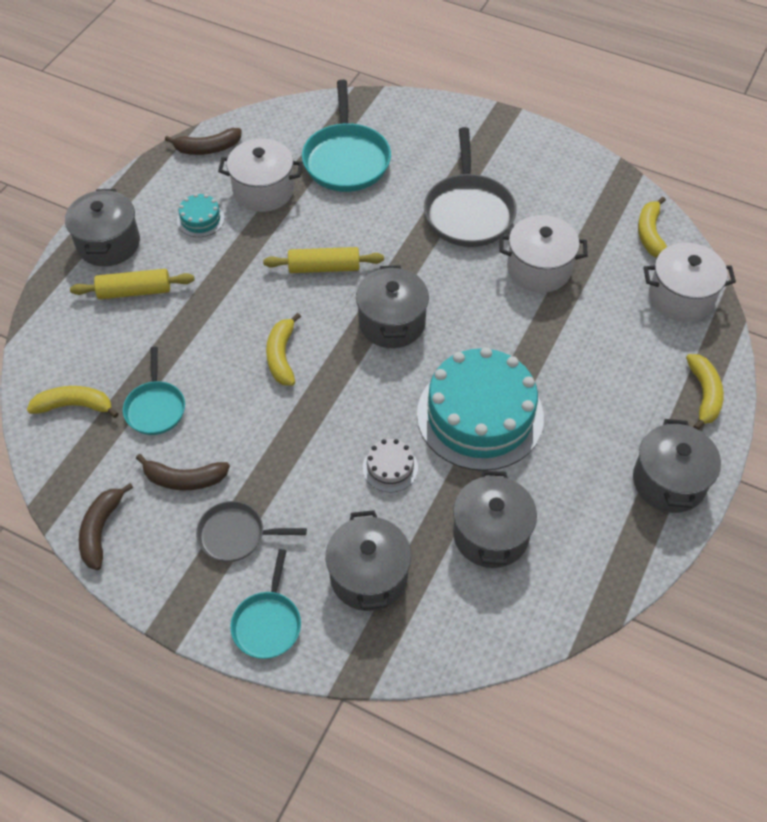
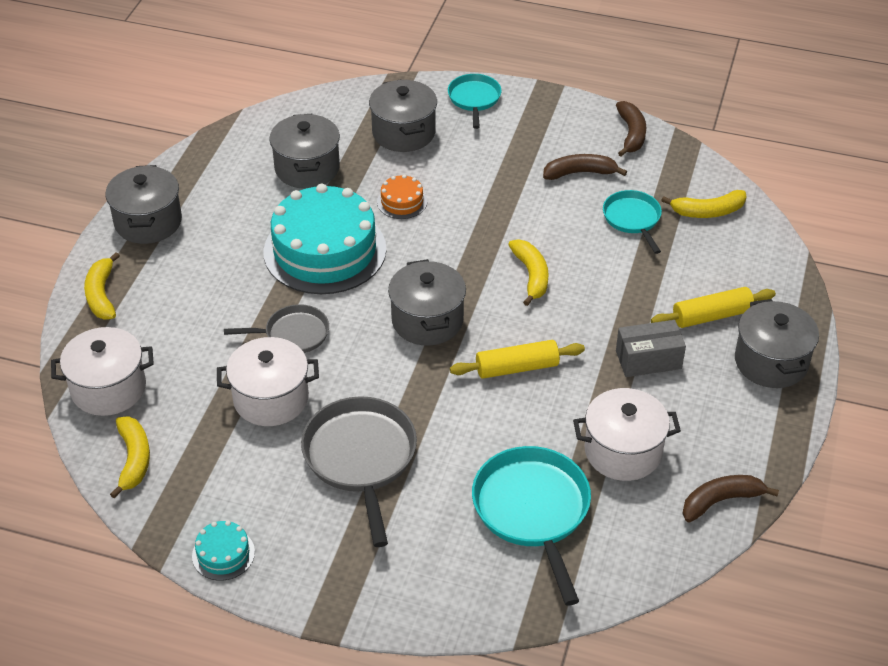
camera: 170 degrees right, 10 degrees down
(200, 219) = (682, 404): turquoise cake -> turquoise cake (223, 554)
(210, 259) = (648, 360): none -> grey box
(236, 535) = (520, 144): grey pan -> grey pan (293, 334)
(390, 468) = (402, 202): white cake -> orange cake

